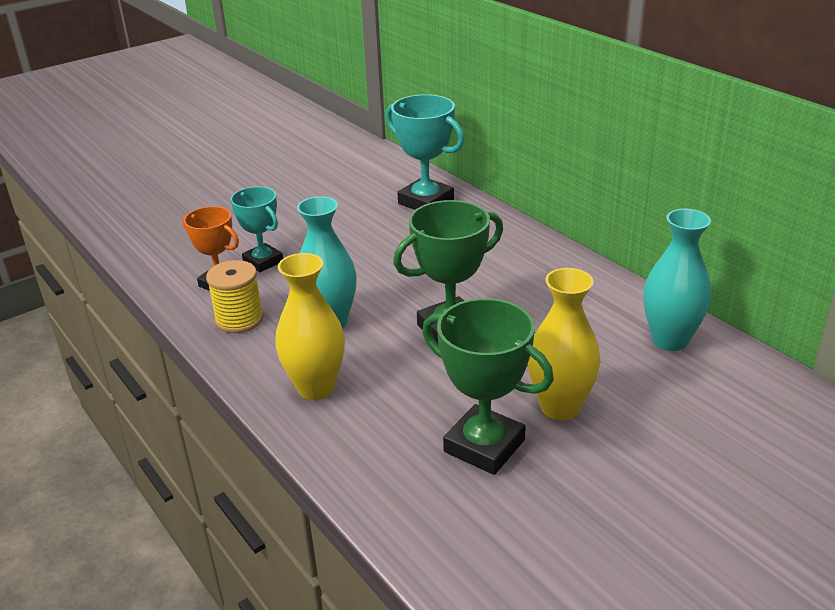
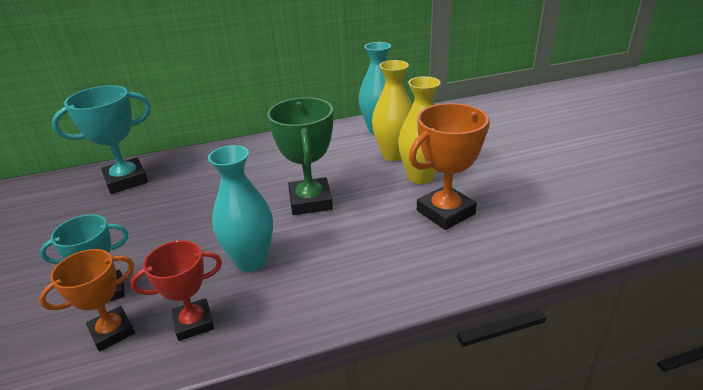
camera: 70 degrees left, 0 degrees up
(239, 319) = (194, 323): yellow spool -> red trophy
(316, 388) = (337, 283): yellow vase -> yellow vase (393, 154)
(484, 446) = (445, 212): green trophy -> orange trophy

